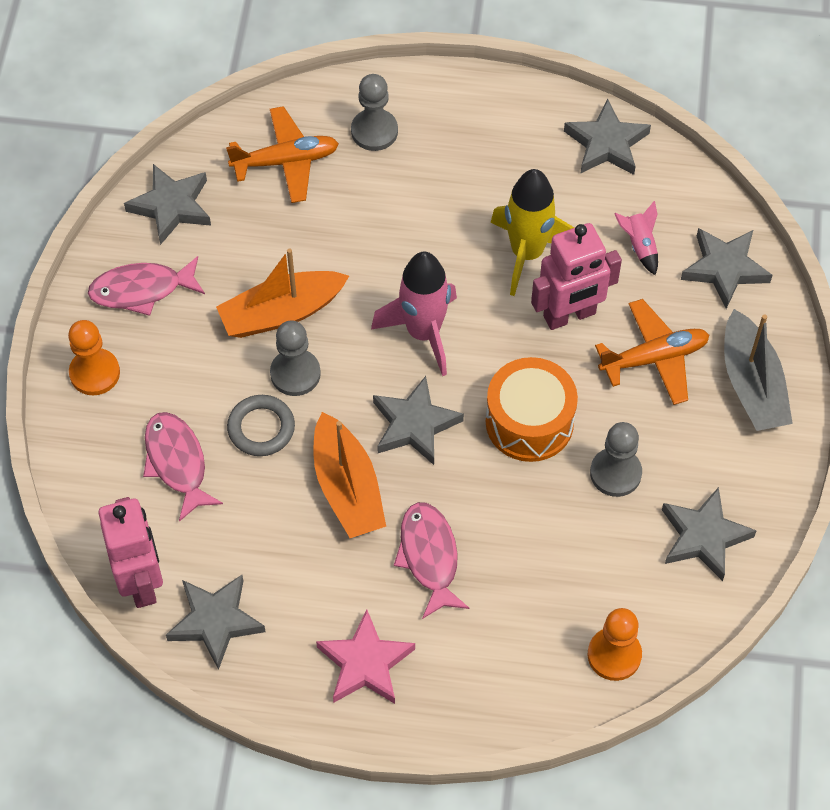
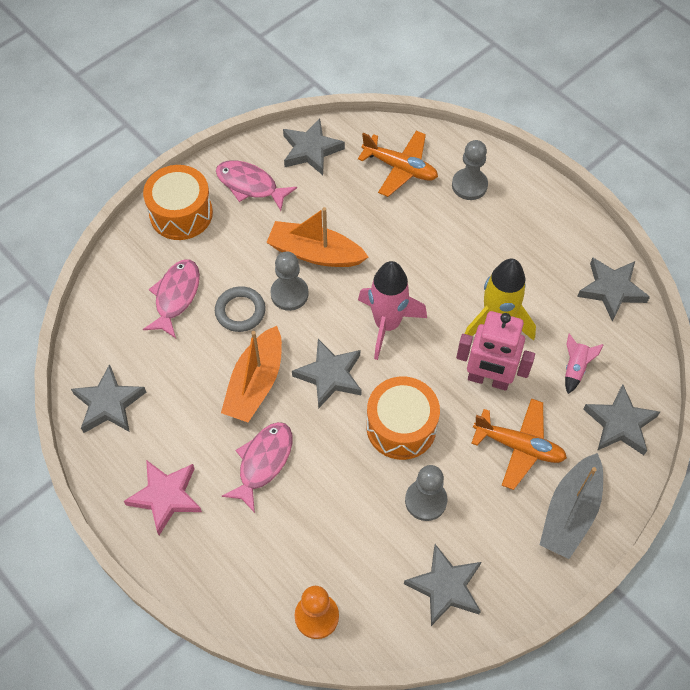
camera: 40 degrees right, 0 degrees up
(95, 373) = (181, 213): orange pawn -> orange drum
(141, 582) = (92, 349): pink robot -> none

